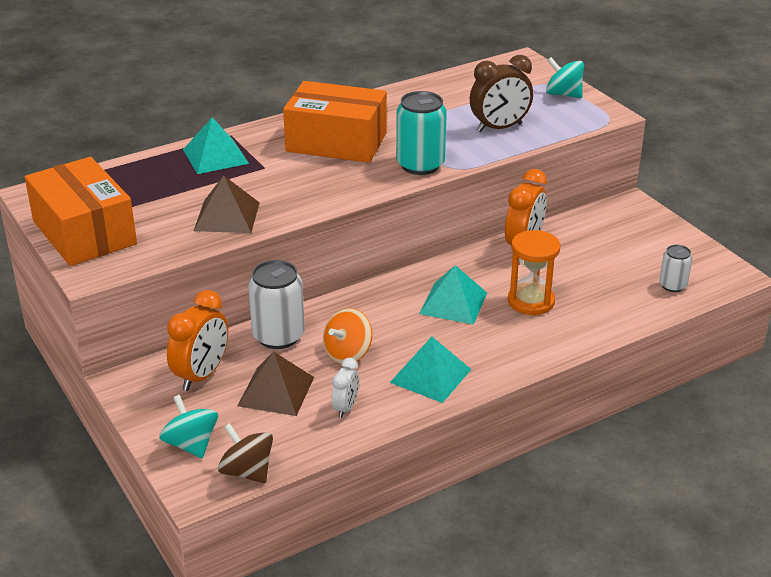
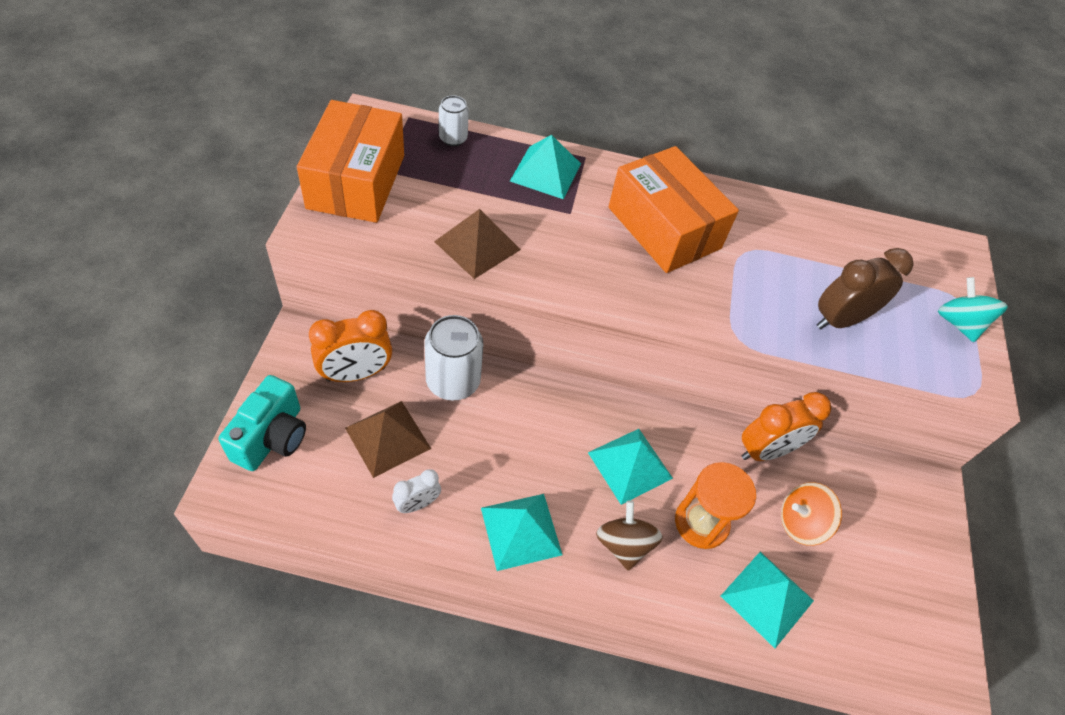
camera: 35 degrees right, 20 degrees up
(191, 444) = (272, 437): turquoise spinning top -> turquoise camera
(247, 471) = (276, 503): brown spinning top -> brown spinning top (624, 544)
(347, 354) = (483, 446): orange spinning top -> orange spinning top (801, 523)
(420, 165) = (709, 310): turquoise can -> none
(499, 128) = (840, 320): brown clock -> brown clock turned 135 degrees clockwise
(610, 309) = (767, 598): none -> turquoise pyramid
(672, 285) = (865, 623): white can -> white can (453, 138)

